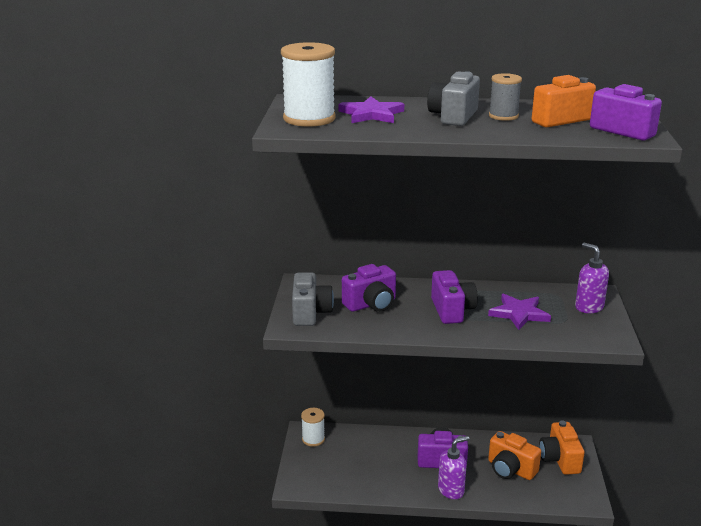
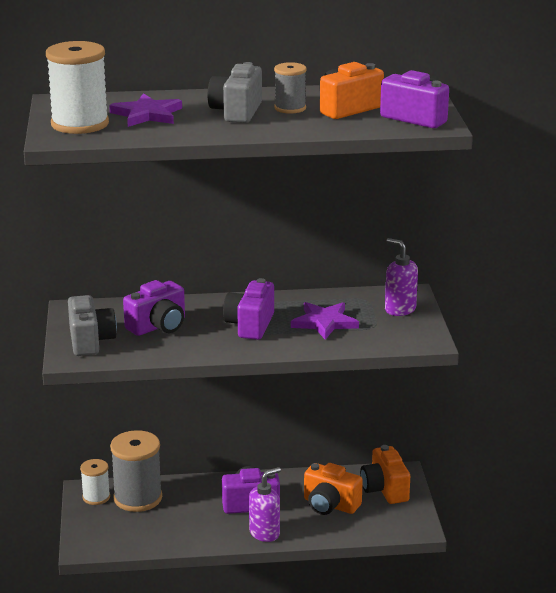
camera: 10 degrees left, 0 degrees up
(347, 444) = (138, 498): none -> grey spool
(452, 310) = (250, 325): purple camera -> purple camera turned 150 degrees counterclockwise

